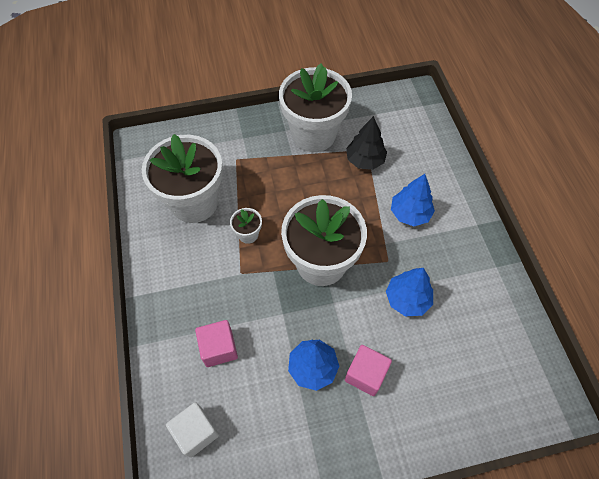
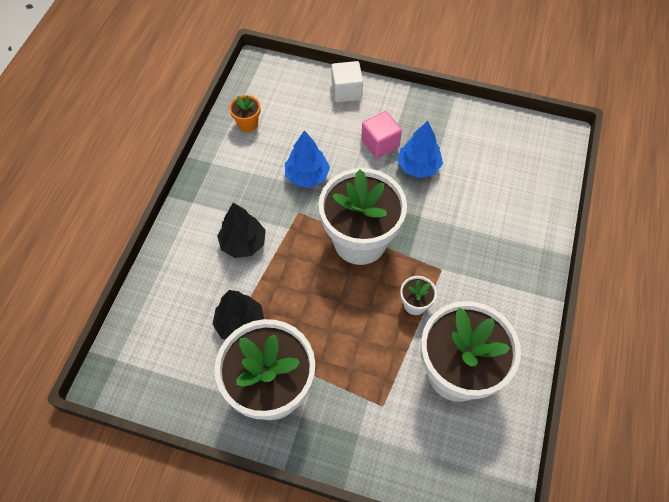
camera: 150 degrees left, 0 degrees up
(196, 432) = (531, 168): white cube -> white cube (346, 91)
(219, 348) = (490, 216): pink cube -> none
(410, 213) = (243, 243): blue tree -> black tree
(503, 324) = (247, 124): none -> orange flower pot

